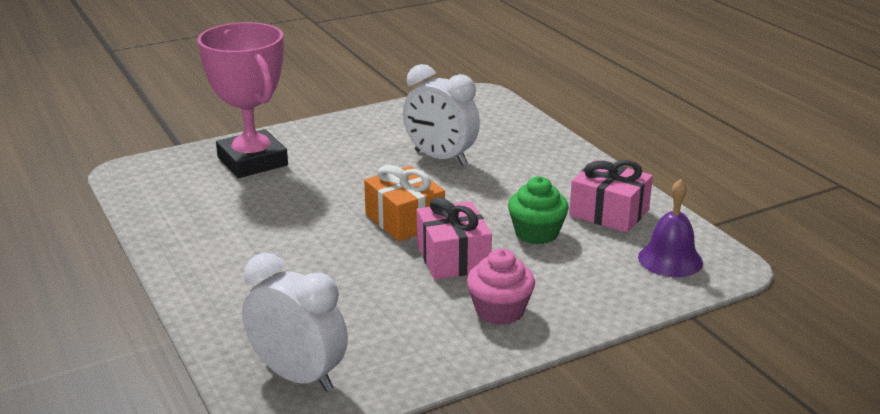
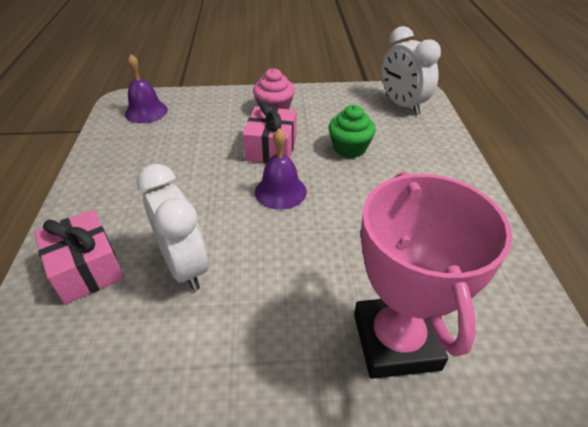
camera: 155 degrees left, 15 degrees up
(404, 220) = (280, 191): orange gift -> purple bell
(536, 233) = (198, 151): green cupcake -> green cupcake (349, 148)
(609, 213) = (130, 153): pink gift -> pink gift (87, 268)

